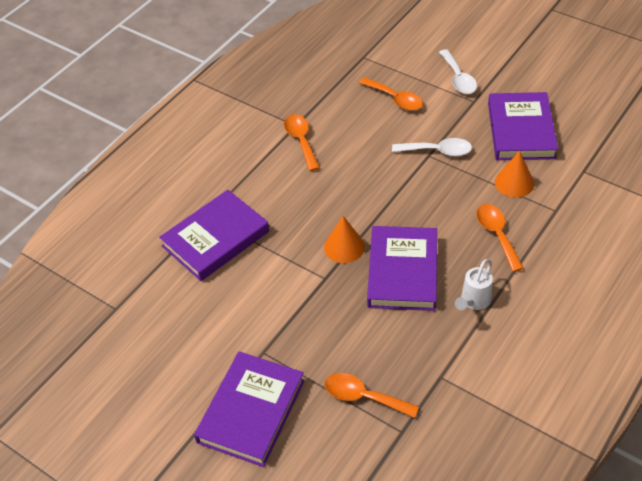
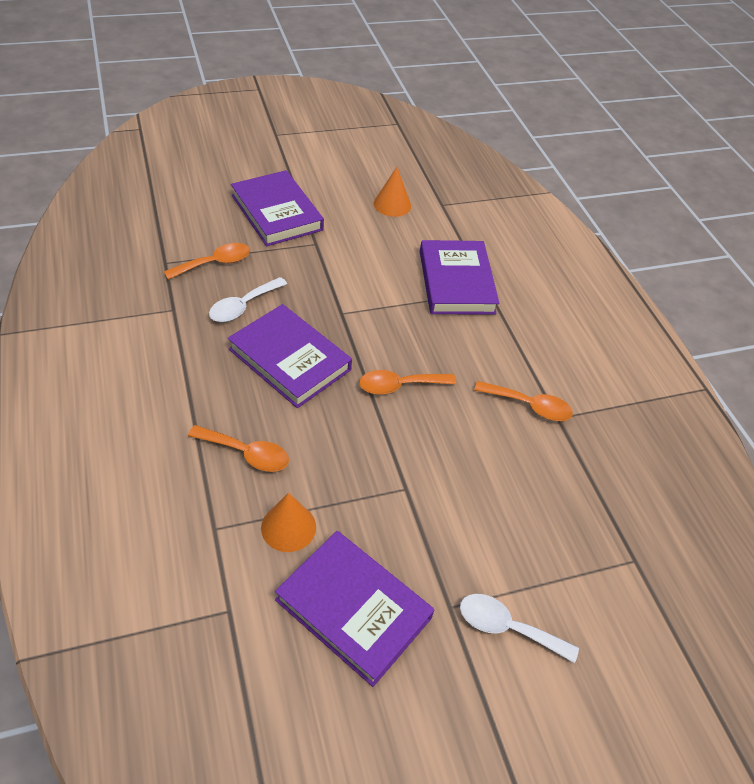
camera: 120 degrees right, 0 degrees up
(344, 247) = (360, 344): orange cone -> orange cone (392, 204)
(395, 99) = (525, 530): orange spoon -> orange spoon (399, 386)
(438, 151) = (403, 500): white spoon -> white spoon (243, 306)
(473, 301) = (205, 378): white watering can -> none

